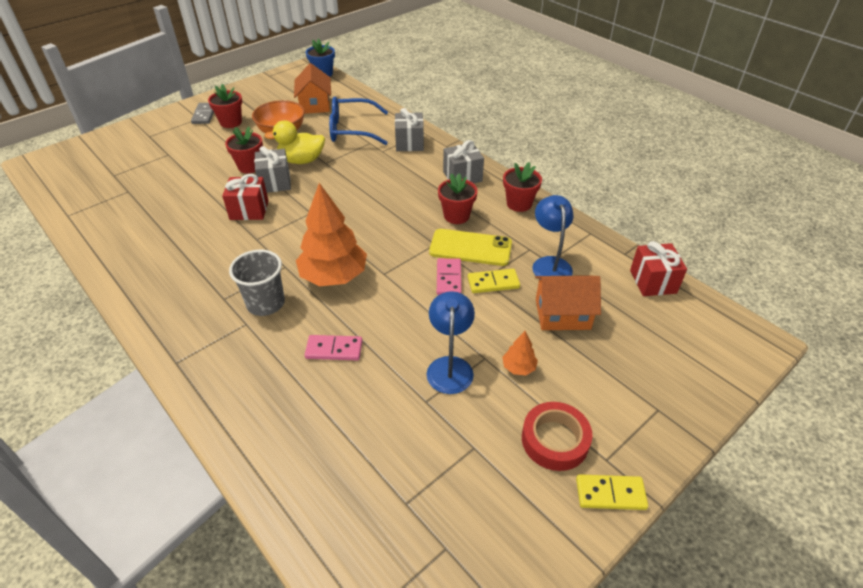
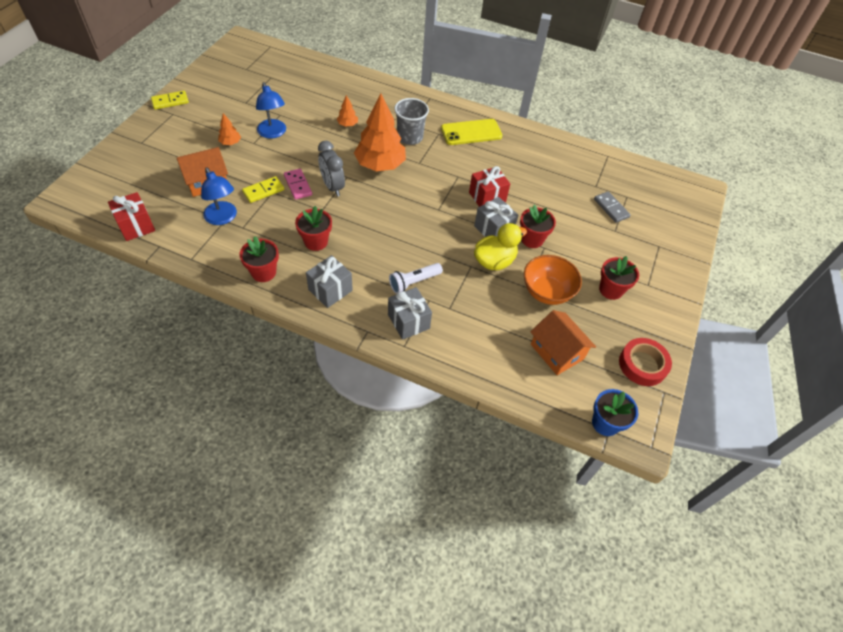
camera: 150 degrees right, 10 degrees up
(204, 115) = (648, 291): grey domino -> grey domino (611, 208)
(334, 349) = (347, 124): pink domino -> orange tree
(351, 130) = (482, 321): blue glasses -> none
(385, 164) = (414, 282): none -> white flashlight
(408, 265) = (332, 187): none -> grey clock
(470, 248) = (291, 214): yellow phone -> yellow phone (471, 132)
(555, 440) = (202, 115): red tape -> red tape (642, 365)

